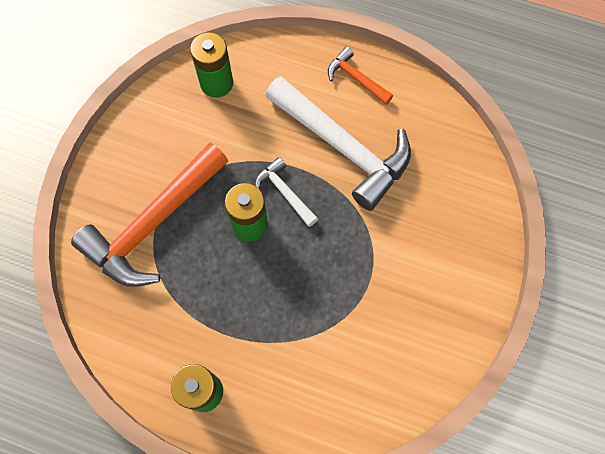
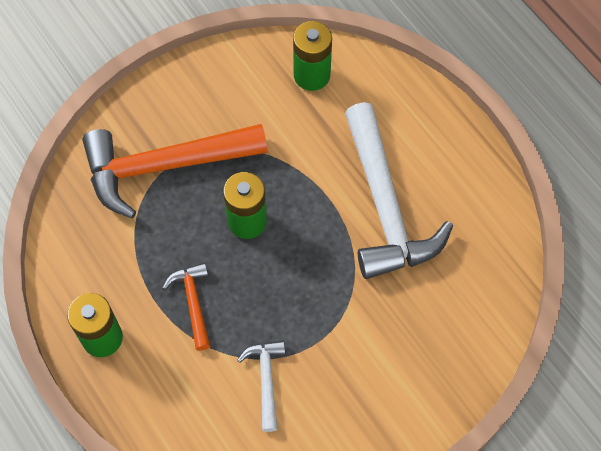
camera: 35 degrees right, 5 degrees down
(284, 192) = (300, 213): white hammer -> white hammer (266, 380)
(356, 78) = (447, 150): orange hammer -> orange hammer (193, 302)

